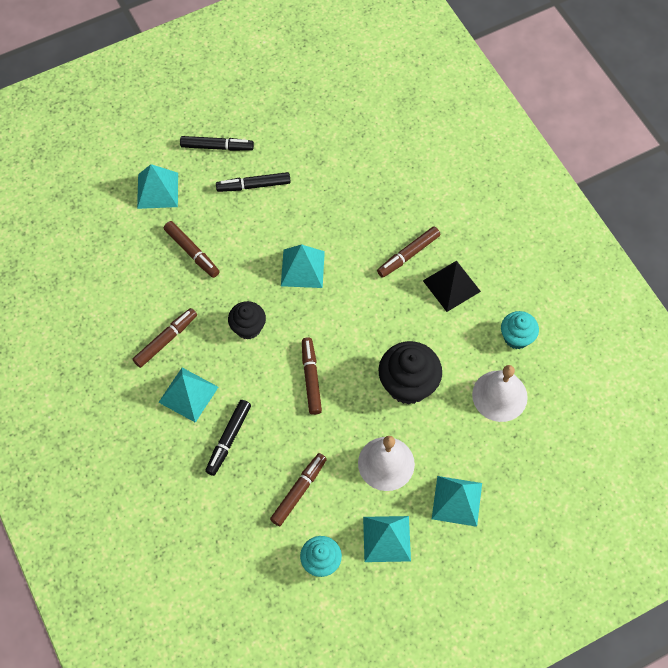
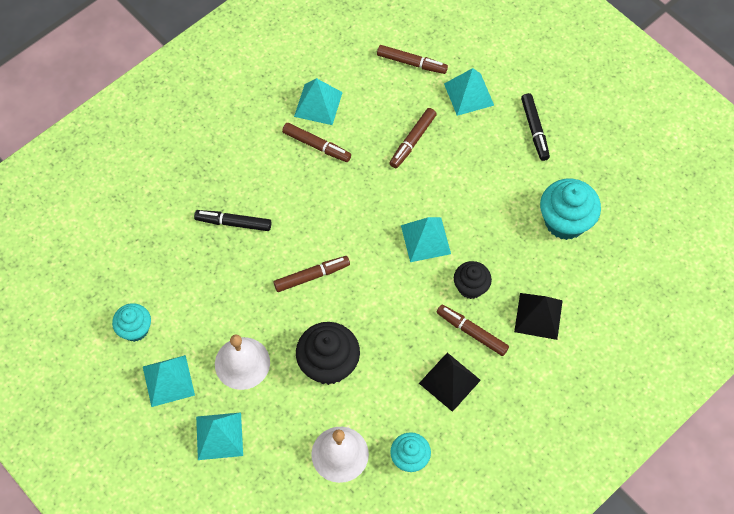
camera: 75 degrees right, 0 degrees up
(188, 394) = (268, 178): turquoise pyramid -> turquoise pyramid (318, 104)
(248, 328) = (348, 209): black cupcake -> black cupcake (470, 287)
(253, 185) = (502, 173): black marker -> none
(299, 491) = (197, 294): brown marker -> brown marker (411, 63)
(320, 150) = (565, 221): none -> turquoise cupcake
(407, 197) = (538, 316): none -> black pyramid

